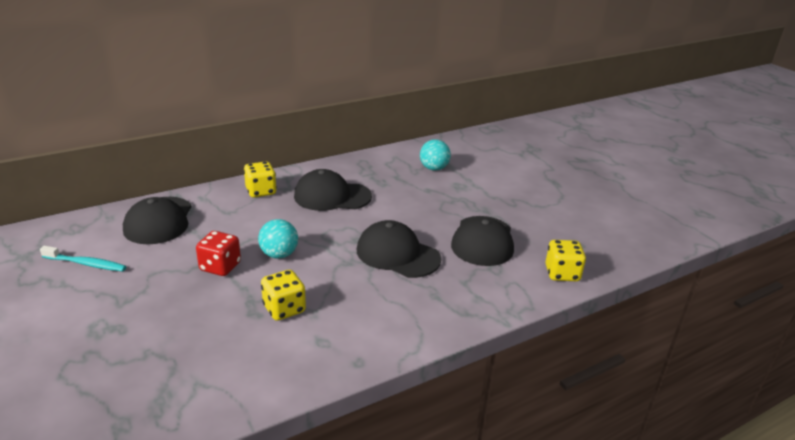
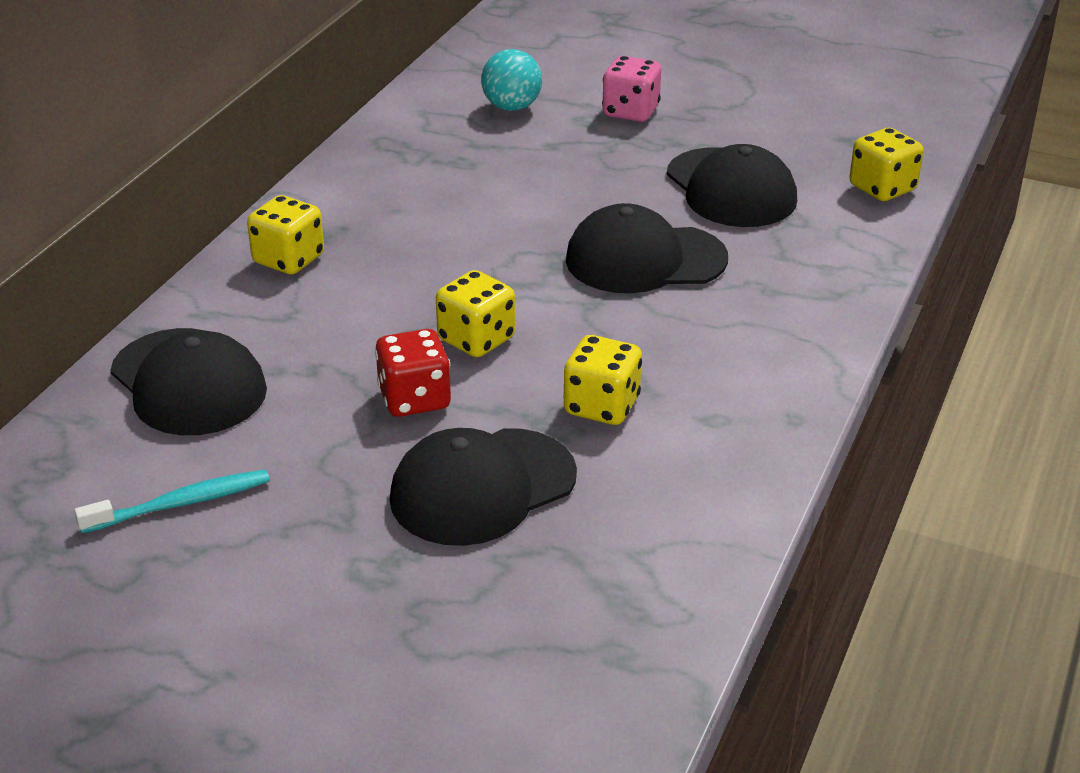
camera: 35 degrees left, 5 degrees up
(279, 254) = (476, 339): turquoise ball -> yellow dice
(332, 196) = (419, 217): black cap -> black cap (482, 487)
(484, 190) = (630, 112): none -> pink dice

